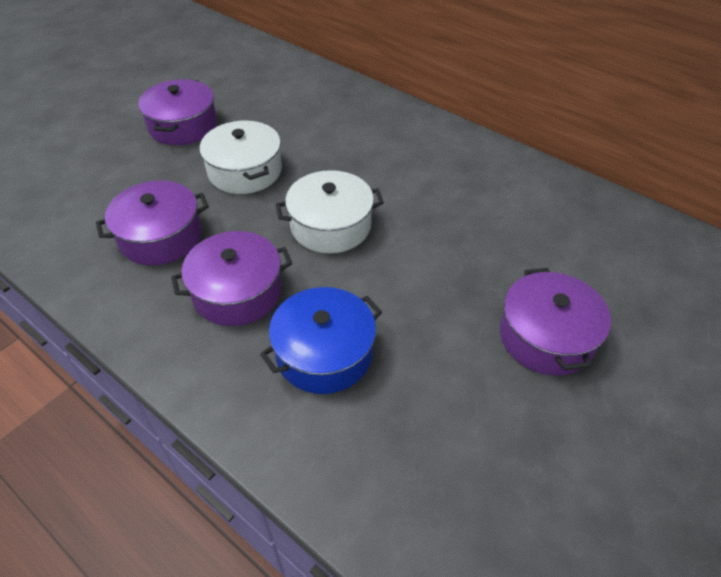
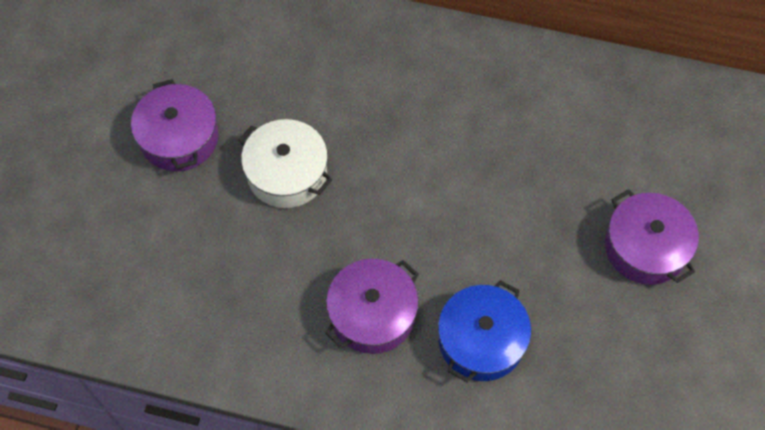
camera: 25 degrees left, 15 degrees up
(160, 237) = (261, 286): purple pot -> none
(330, 226) = (410, 207): white pot -> none

